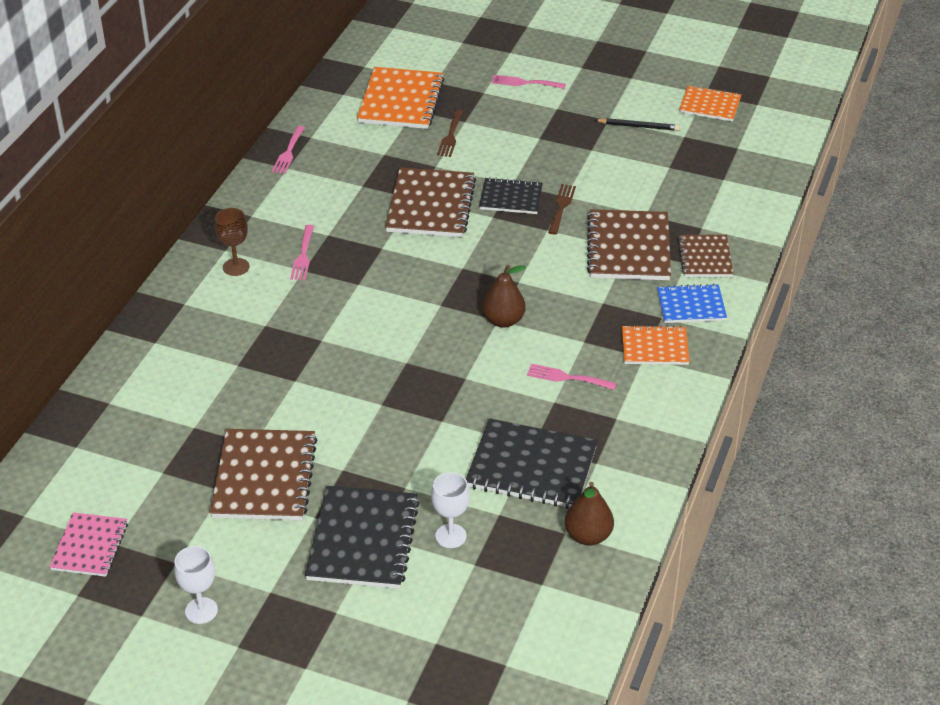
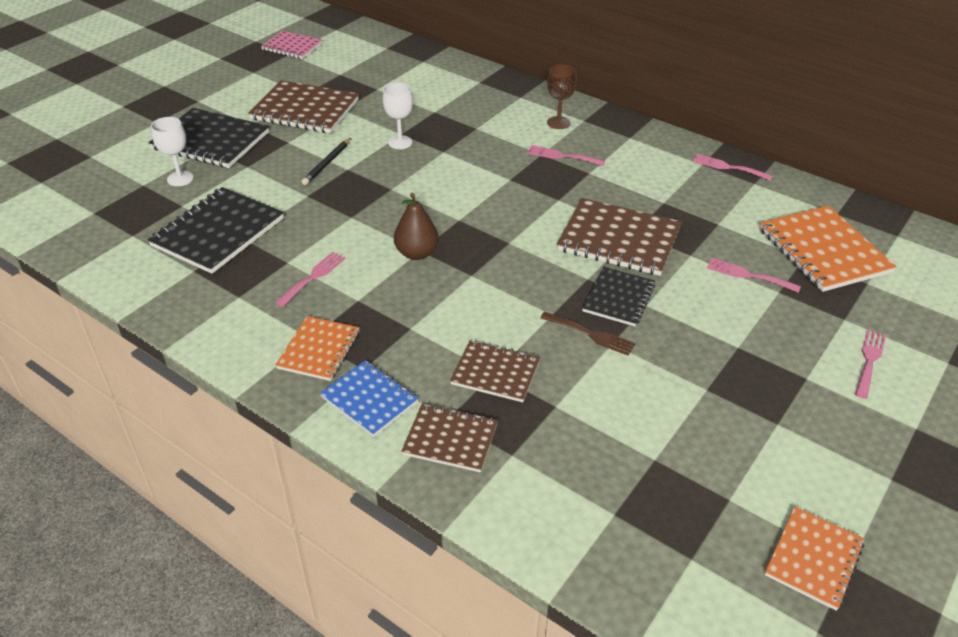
camera: 105 degrees right, 0 degrees up
(201, 610) = (205, 76): white goblet -> white goblet (400, 142)
(401, 101) = (823, 251): orange notebook -> orange notebook turned 45 degrees clockwise
(450, 136) = (748, 275): brown fork -> pink fork
(588, 536) = (118, 246): brown pear -> none
(628, 248) = (495, 373): brown notebook -> brown notebook, size x0.61
(638, 126) = (758, 452): black pencil -> black pencil (327, 163)
(691, 305) = (369, 399): blue notebook -> blue notebook turned 60 degrees counterclockwise

